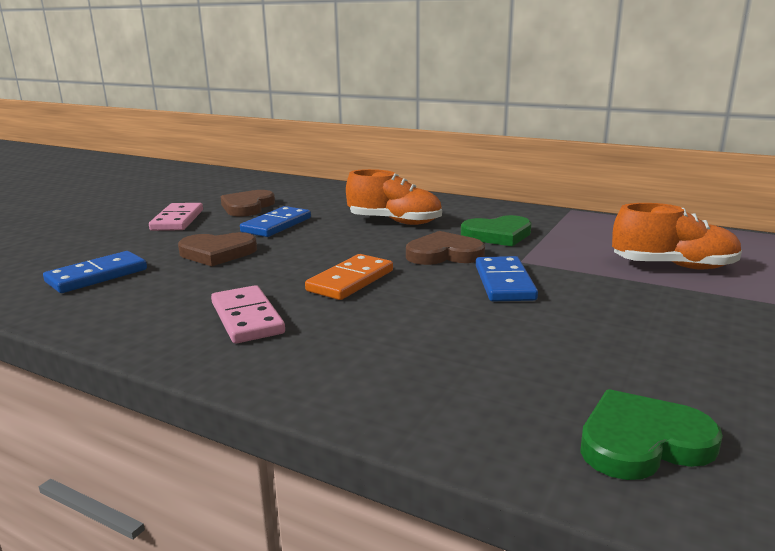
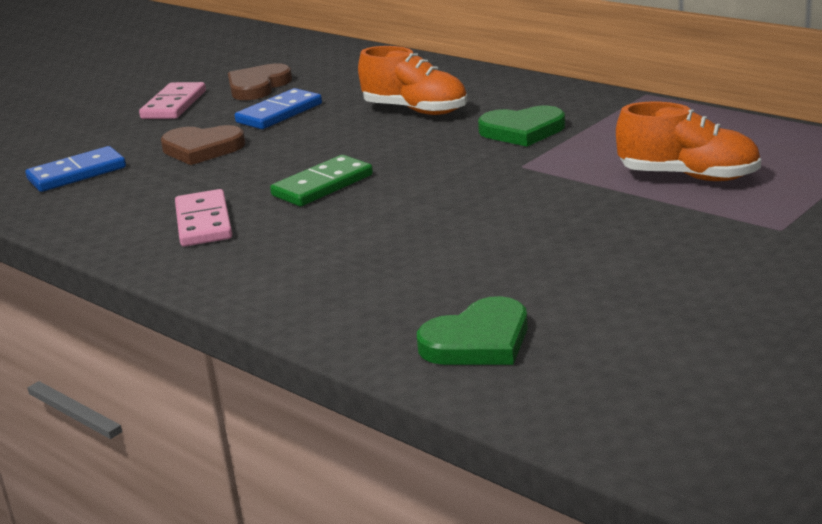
camera: 15 degrees right, 5 degrees up
(351, 281) = (323, 185): orange domino -> green domino
(444, 254) = (442, 155): brown heart -> none
(504, 283) = (481, 192): blue domino -> none
(642, 442) = (478, 341): green heart -> green heart turned 150 degrees clockwise

